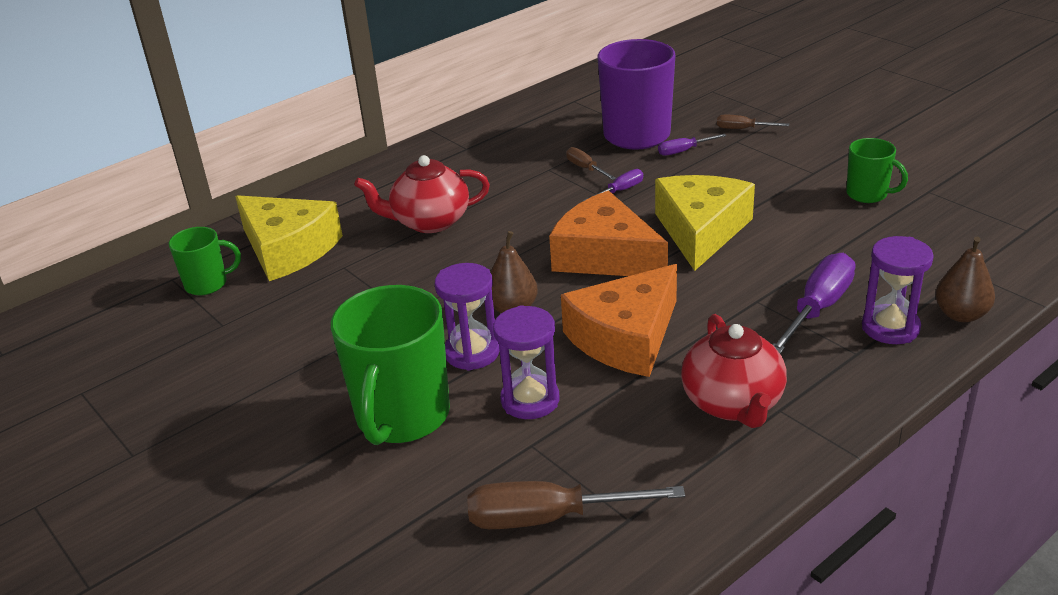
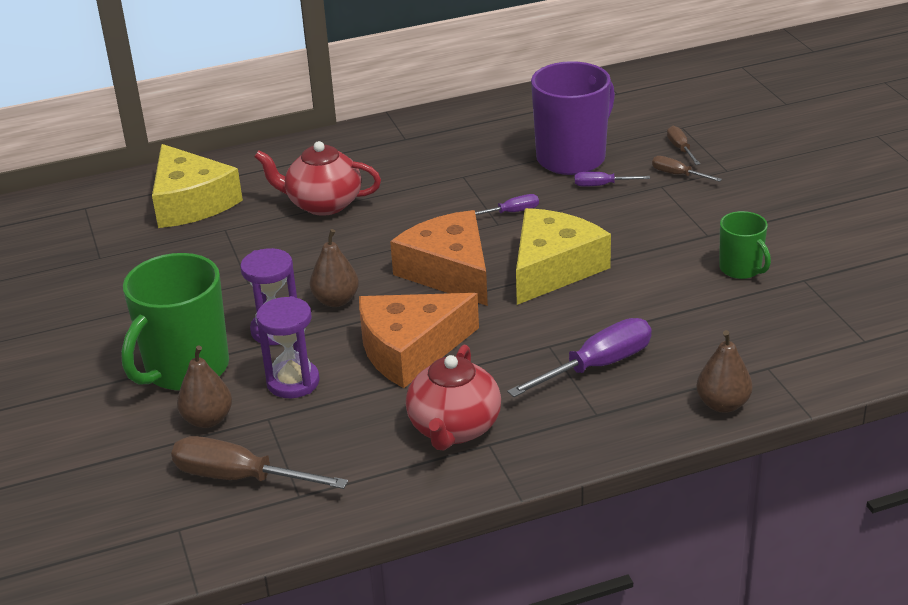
camera: 20 degrees right, 0 degrees up
(207, 284) = (109, 219): green mug -> none
(466, 464) = (208, 420): none -> brown pear
(585, 168) = (497, 183): brown screwdriver -> brown screwdriver (680, 149)
(890, 328) = (647, 399): purple hourglass -> none

